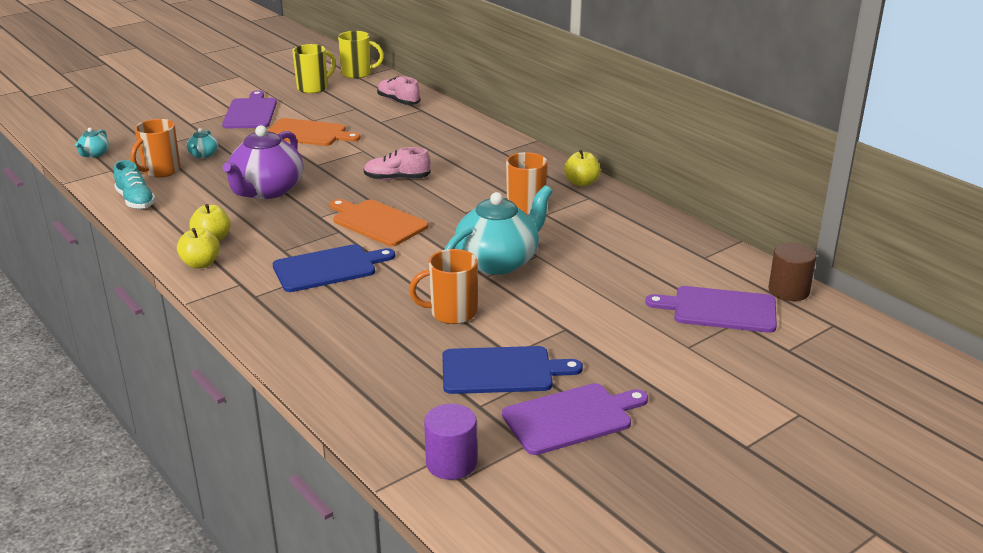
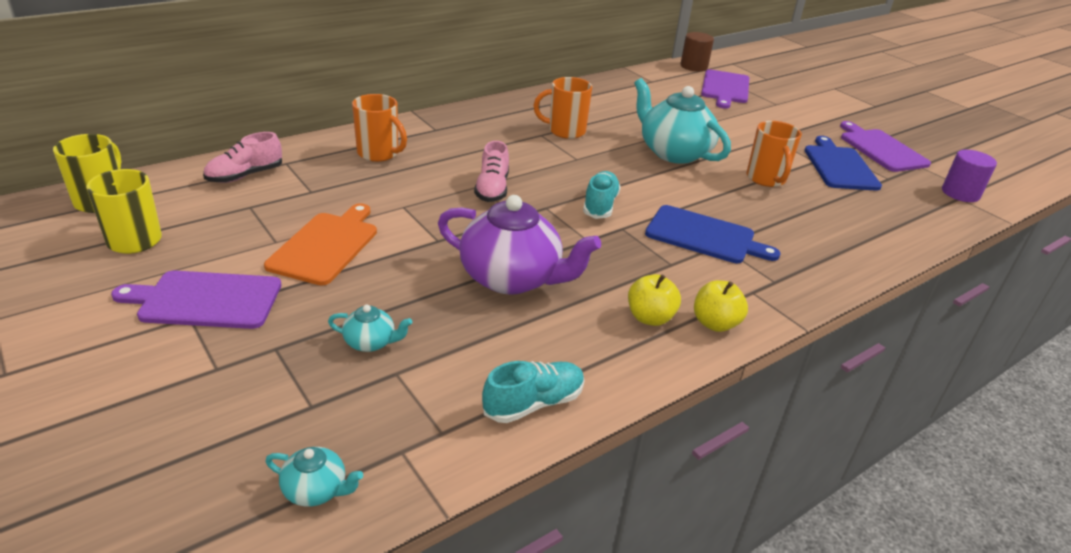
camera: 90 degrees left, 5 degrees up
(161, 171) = (423, 386): orange mug -> orange mug (379, 154)
(328, 268) = (704, 236): blue cutting board -> blue cutting board turned 135 degrees clockwise
(377, 222) = (600, 205): orange cutting board -> turquoise shoe
(581, 183) = (518, 103): yellow apple -> none

